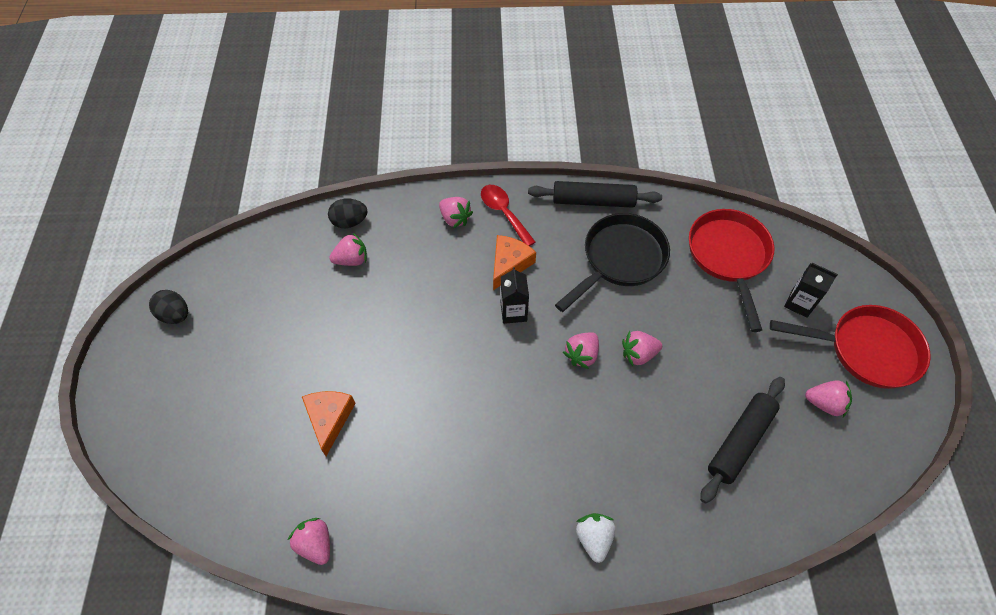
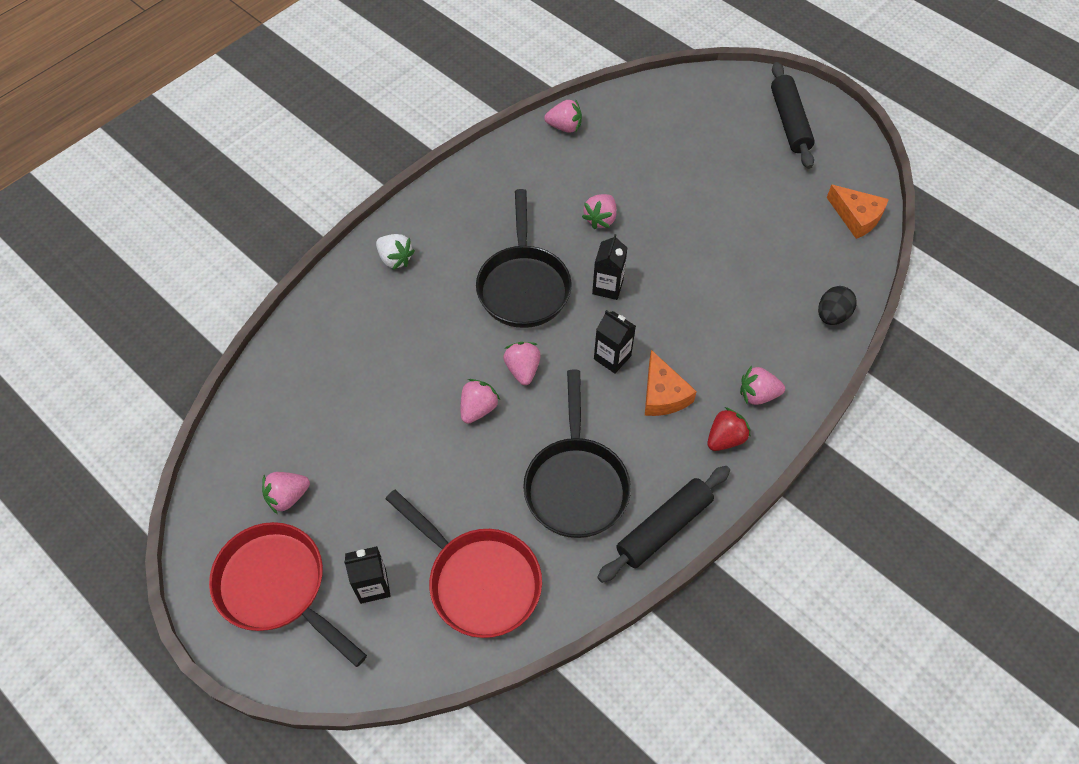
camera: 135 degrees right, 0 degrees up
(175, 315) = (836, 154): black egg -> none
(329, 419) = (646, 185): orange cheese -> orange cheese (856, 217)
(352, 260) = (785, 289): pink strawberry -> pink strawberry (600, 219)
(458, 362) = (607, 287): none -> black carton
(504, 213) = (725, 438): red spoon -> red strawberry
(516, 417) = (523, 286): none -> black pan
(740, 441) = (339, 405): black rolling pin -> black rolling pin (789, 122)
(866, 350) = (277, 587): red pan -> red pan turned 75 degrees clockwise

